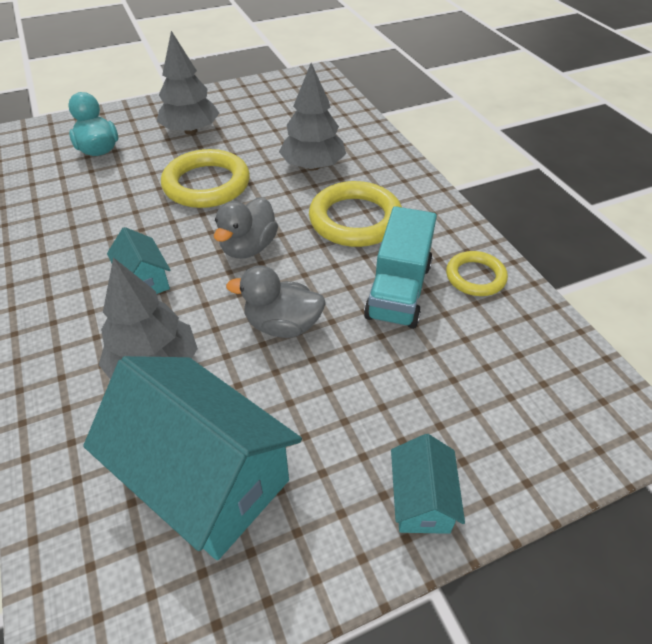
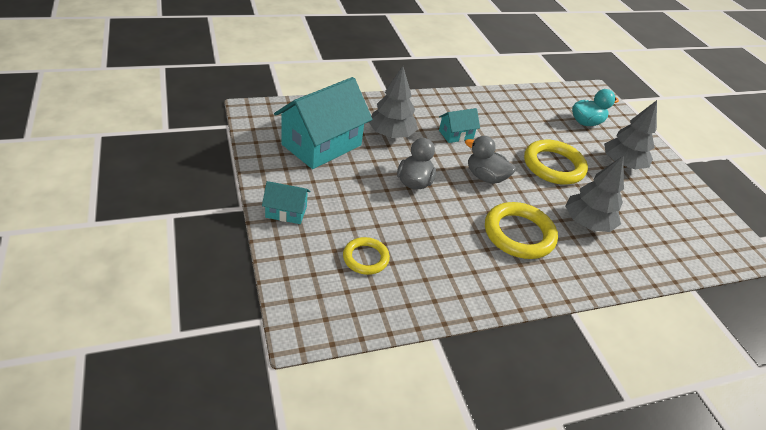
camera: 90 degrees right, 5 degrees down
(398, 290) = (440, 240): turquoise truck -> none
(475, 277) = (452, 287): yellow ring -> yellow ring (365, 258)

